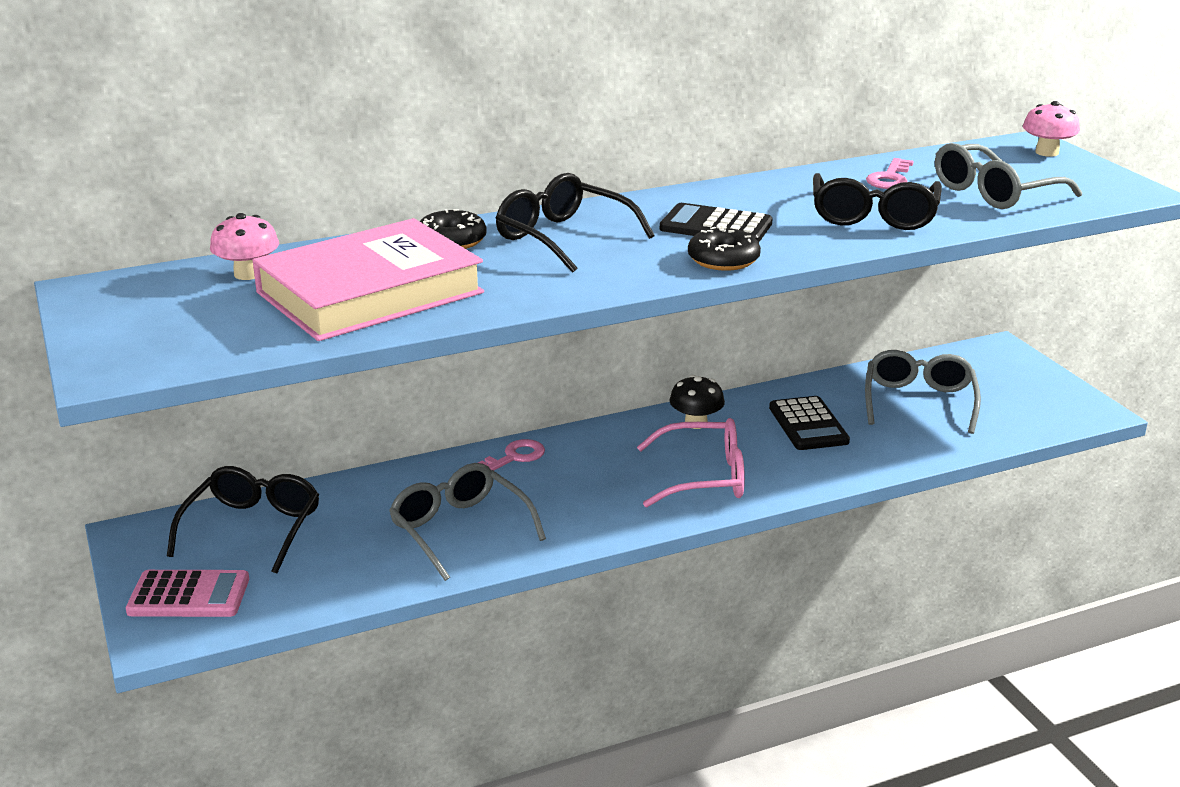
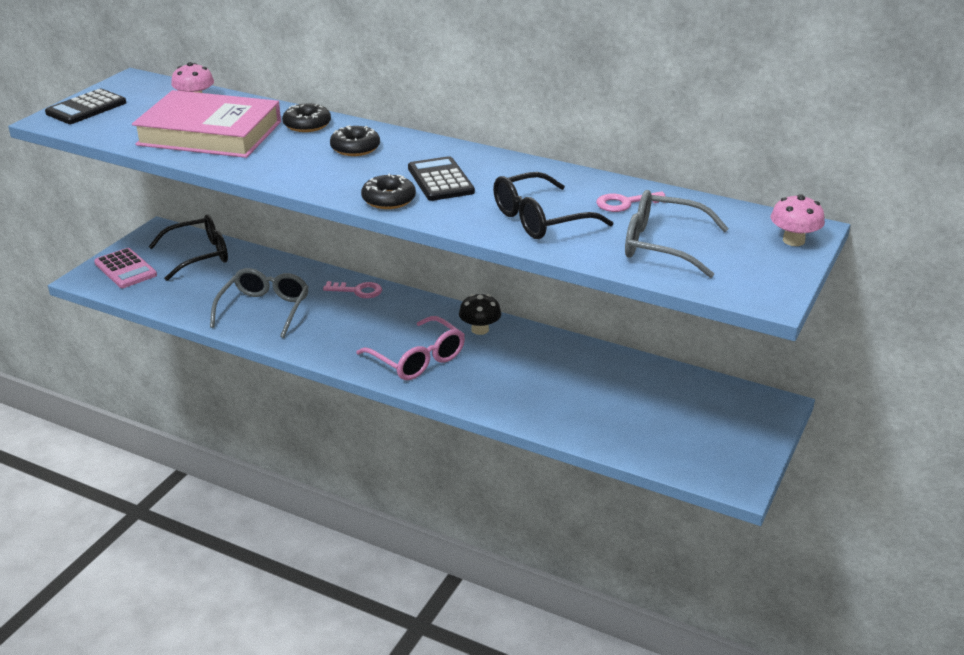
camera: 50 degrees right, 5 degrees up
(563, 237) = (355, 148): black glasses -> black donut
(808, 425) = (536, 369): black calculator -> black calculator (86, 108)
(919, 401) = (634, 400): grey glasses -> none

